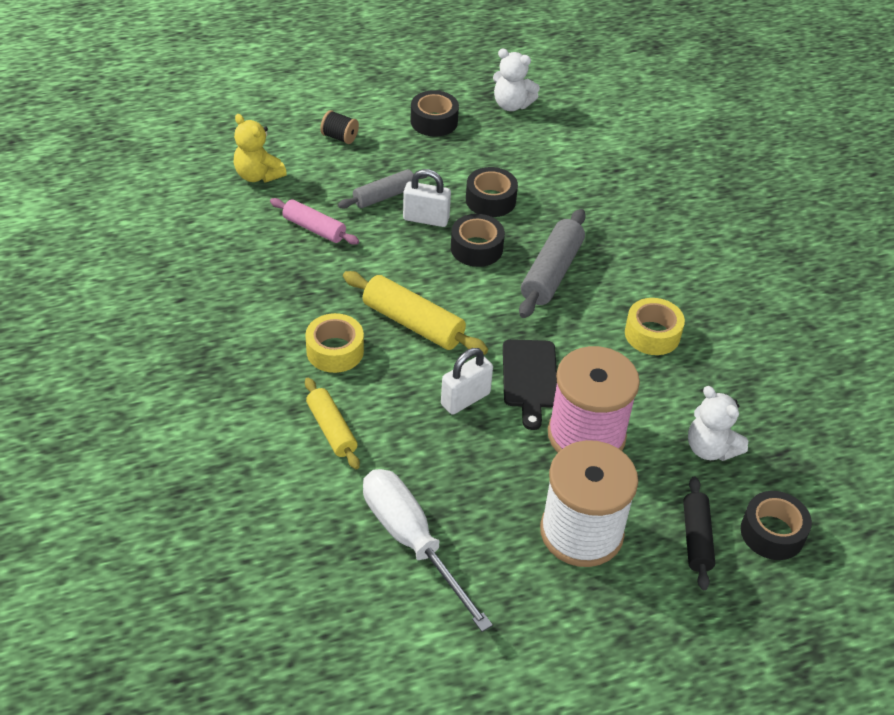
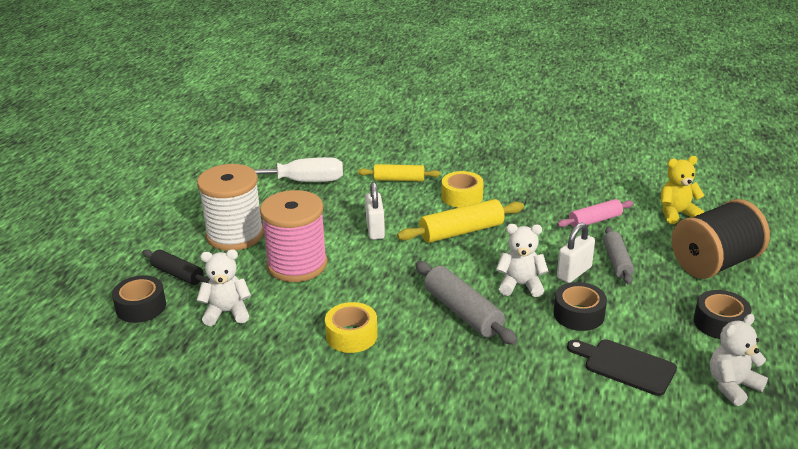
camera: 125 degrees right, 15 degrees down
(339, 137) = (714, 263): black spool -> black spool, size x2.46
(476, 248) = (520, 285): black tape -> white teddy bear
(529, 378) = (367, 260): black cutting board -> black cutting board (625, 366)

